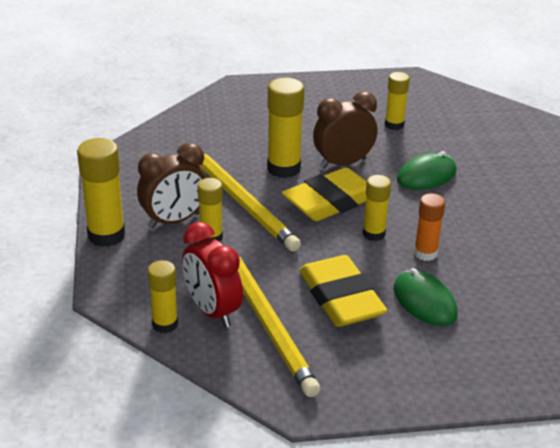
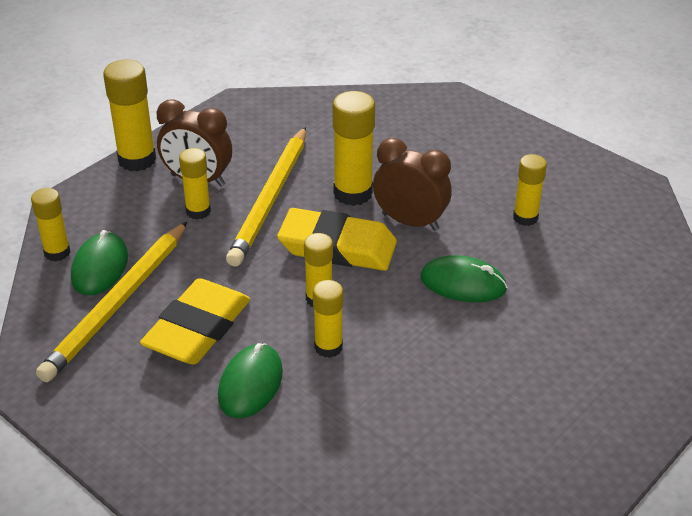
camera: 50 degrees right, 5 degrees up
(212, 311) = (100, 267): red clock -> green mouse
(425, 253) = (328, 347): orange glue stick -> yellow glue stick

